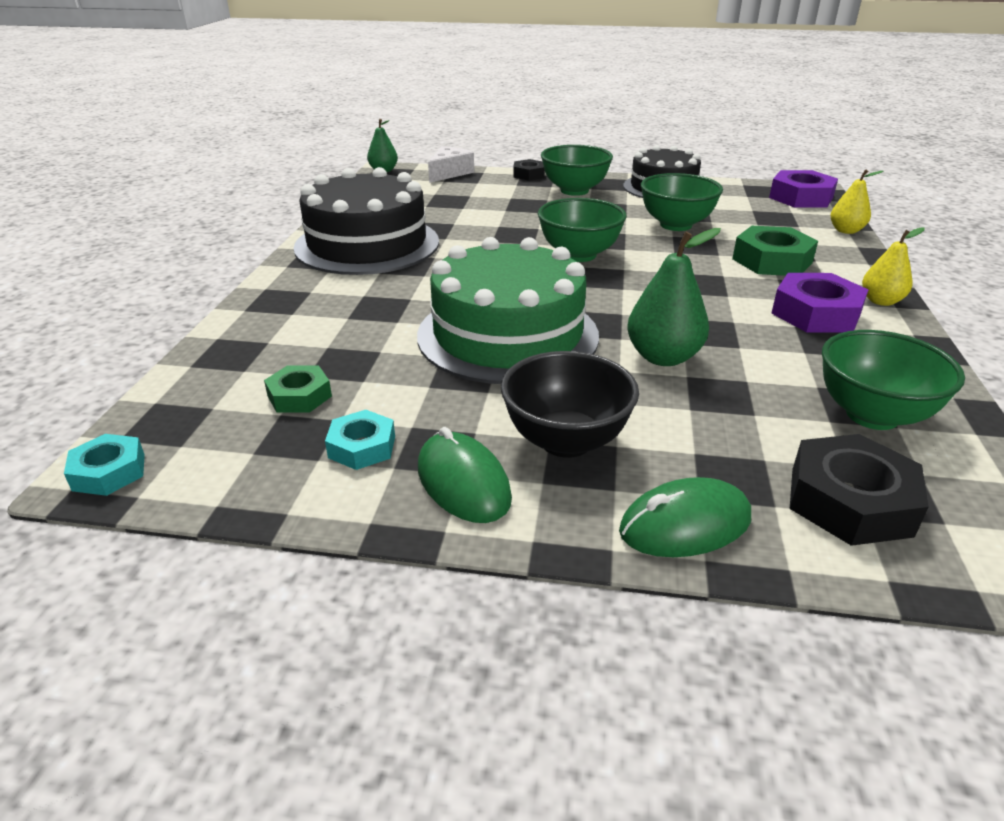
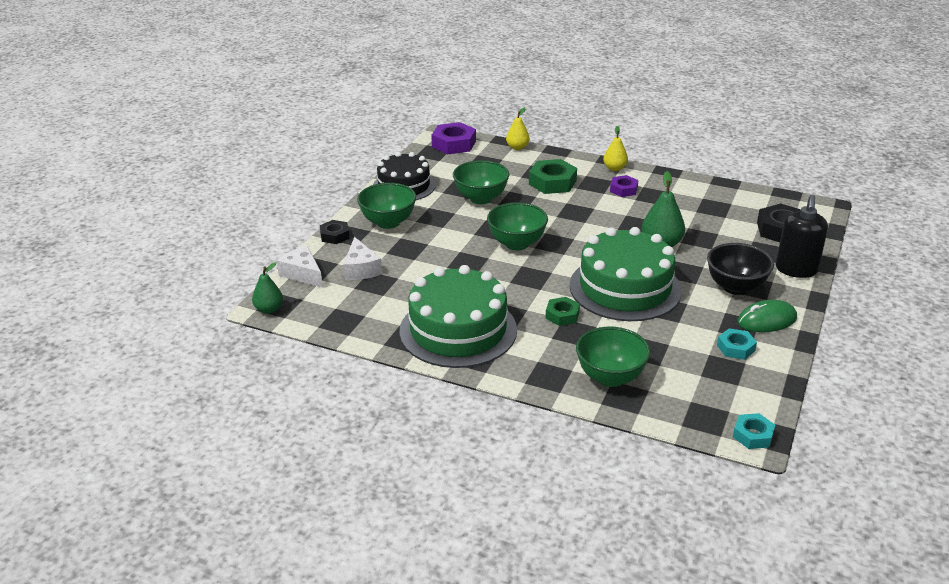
camera: 75 degrees left, 0 degrees up
(299, 396) = (683, 368): green nut -> green nut (562, 315)
(367, 244) = (458, 330): black cake -> green cake
(471, 191) = (361, 269): none -> white cheese
(685, 524) = (796, 270): green mouse -> black soap dispenser
(816, 313) = (623, 189): purple nut -> purple nut, size x0.60
(872, 415) = (722, 206): green bowl -> green bowl (610, 377)

